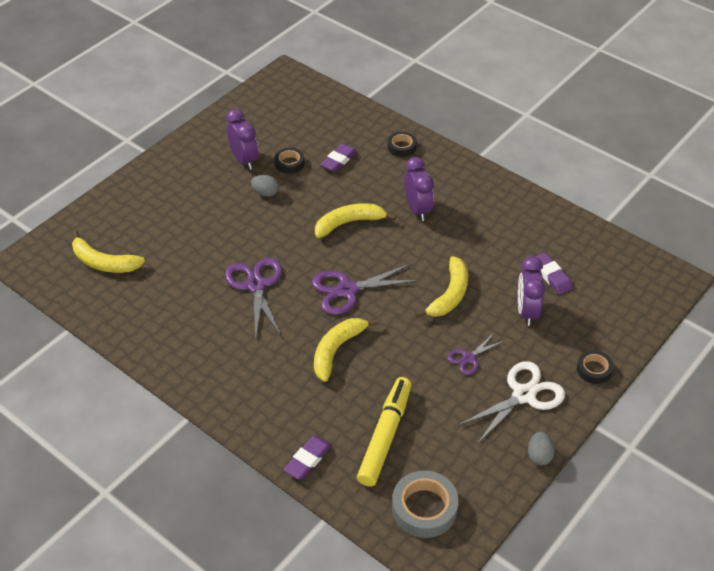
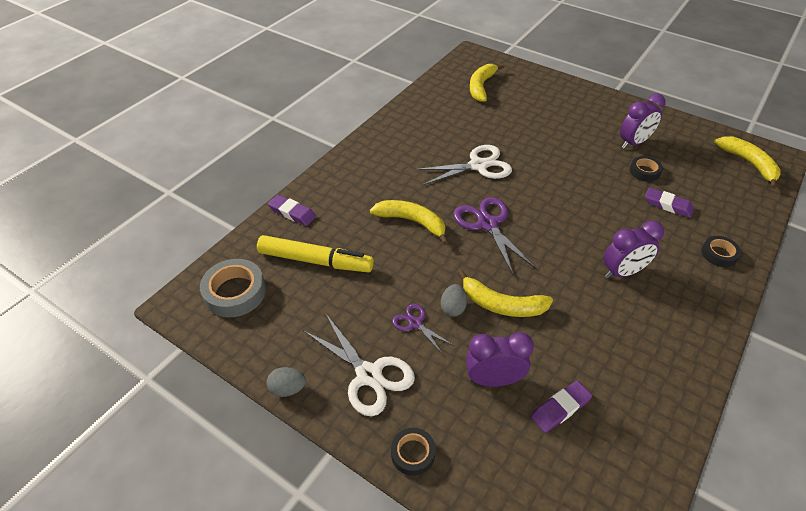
camera: 85 degrees right, 0 degrees up
(256, 285) = (478, 166): purple scissors -> white scissors
(265, 193) = (596, 160): grey egg -> grey egg (453, 308)
(349, 223) = (579, 219): yellow banana -> yellow banana (748, 163)

